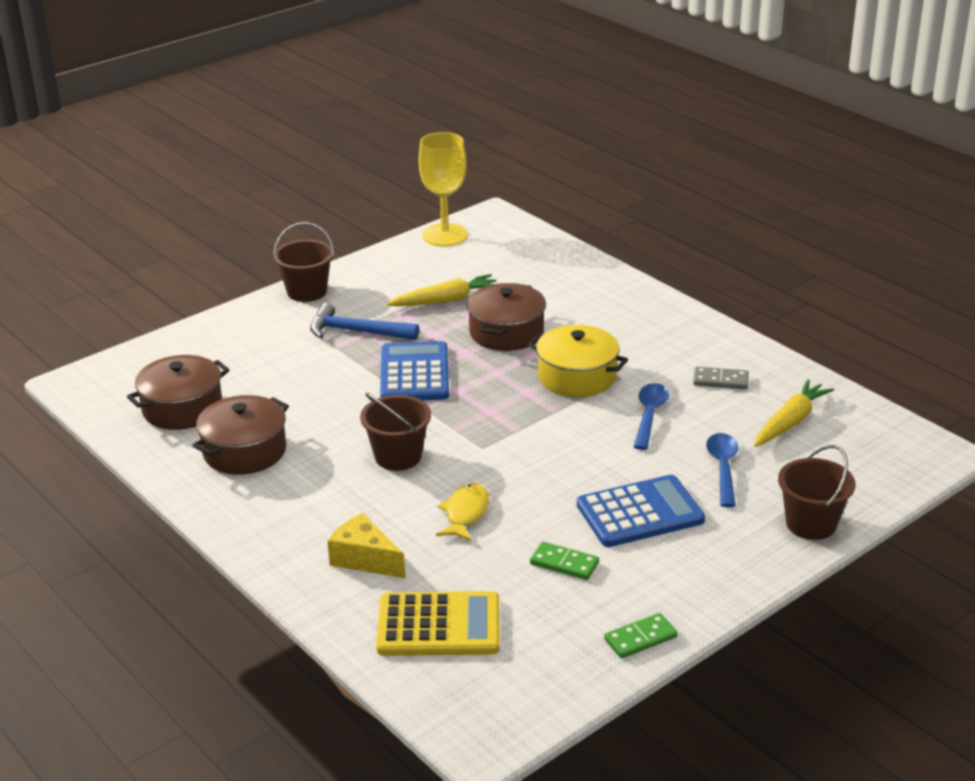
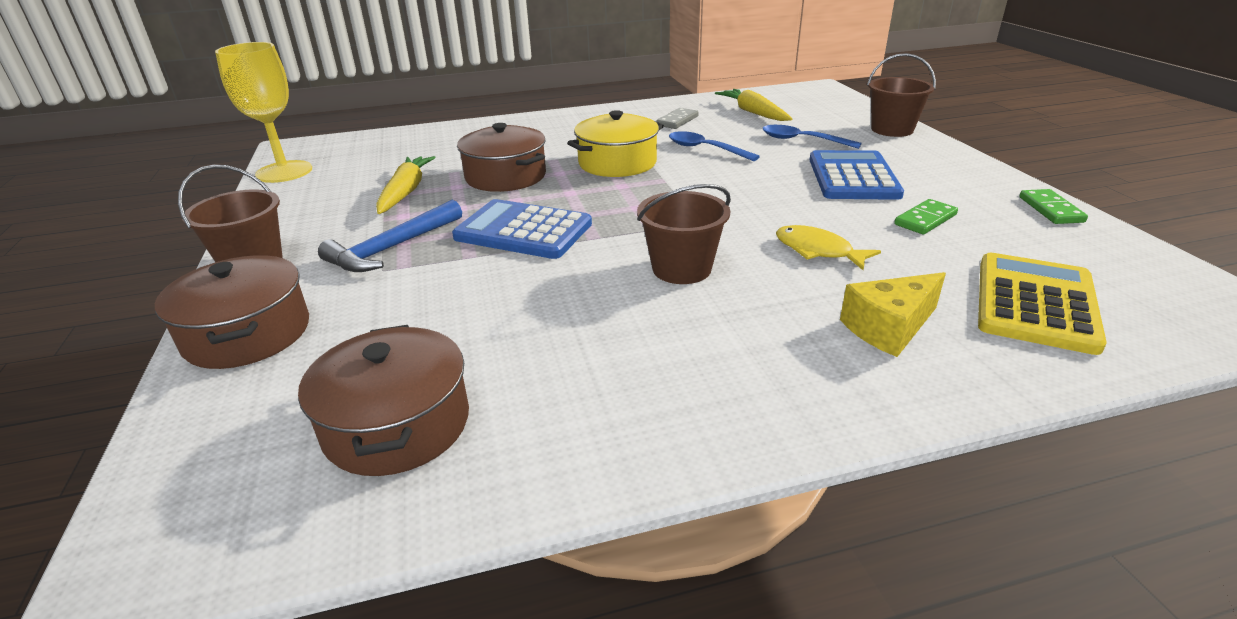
camera: 65 degrees left, 0 degrees up
(244, 451) = (576, 381): brown pot -> brown pot (247, 334)

